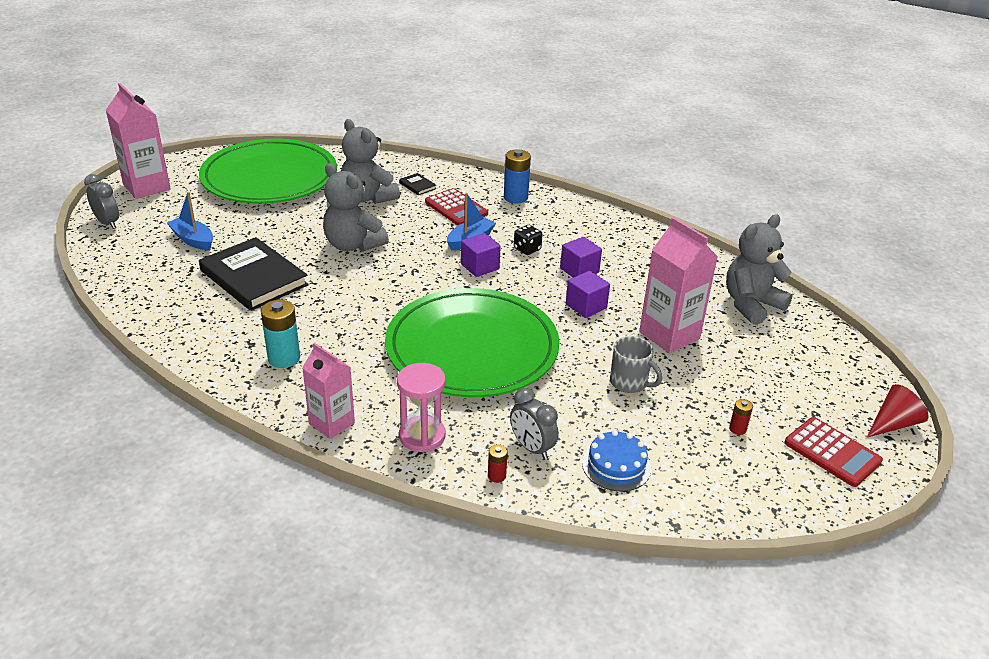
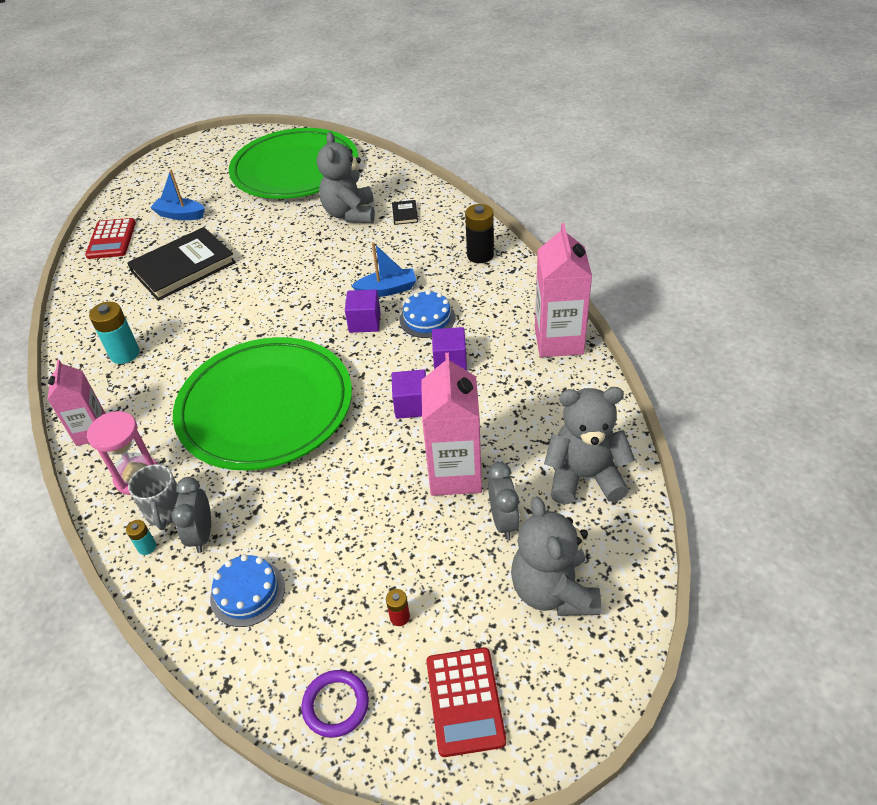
camera: 40 degrees right, 10 degrees up
(107, 223) = (143, 180): grey clock -> grey clock (503, 521)
(147, 187) = (201, 153): pink carton -> pink carton (558, 341)
(193, 240) = (180, 215): blue boat -> blue boat turned 60 degrees counterclockwise
(254, 278) = (183, 267): black book -> black book turned 60 degrees clockwise
(353, 245) = (286, 261): grey teddy bear -> grey teddy bear (553, 591)
(456, 208) = (412, 250): red calculator -> red calculator (111, 239)
(496, 476) = (147, 547): red battery -> turquoise battery
(515, 197) = (480, 255): blue battery -> black battery
(527, 249) = (427, 318): black dice -> blue cake
(629, 383) = (357, 510): grey mug -> grey mug (165, 511)
(761, 495) = (336, 705): none -> purple ring
(893, 423) = (576, 707): red cone -> none

